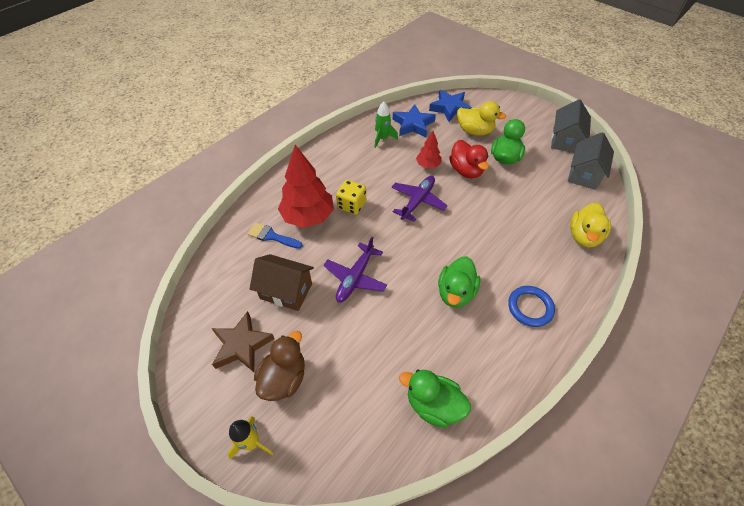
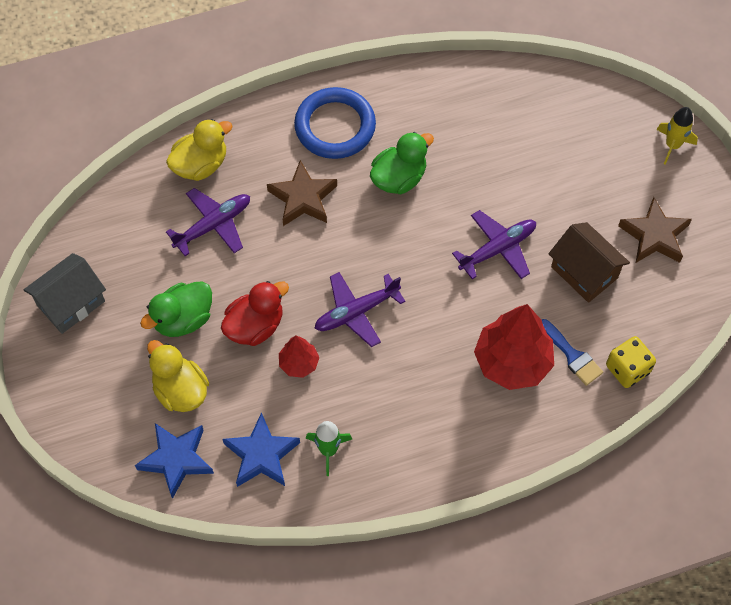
camera: 150 degrees left, 10 degrees up
(284, 378) = (623, 183): brown duck -> none
(352, 205) = (446, 350): yellow dice -> yellow dice (627, 369)
(433, 405) = (495, 96): green duck -> none
(466, 171) = (255, 326): red duck -> red duck turned 45 degrees clockwise
(504, 247) = (303, 198): none -> brown star
(530, 307) = (335, 126): blue ring -> blue ring, size x1.54
(539, 207) = (213, 225): none -> purple plane
(584, 174) = (108, 239): grey house -> none

